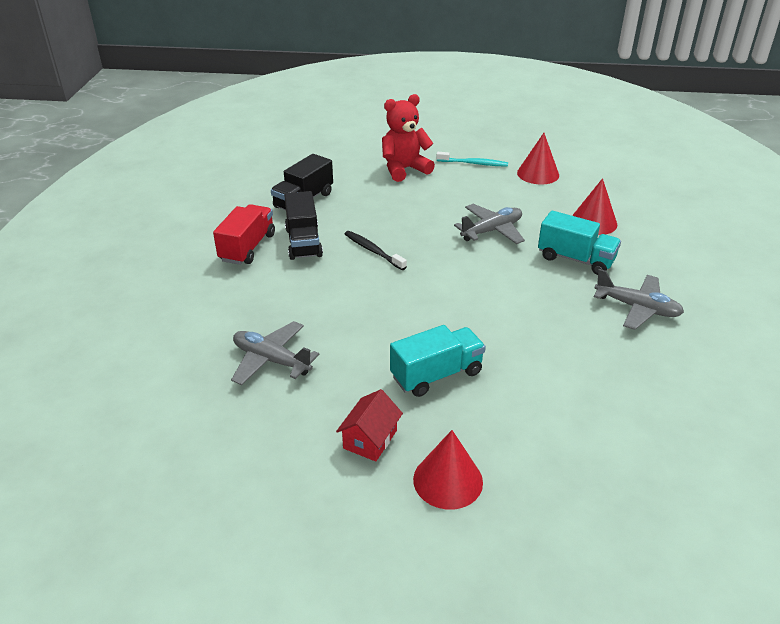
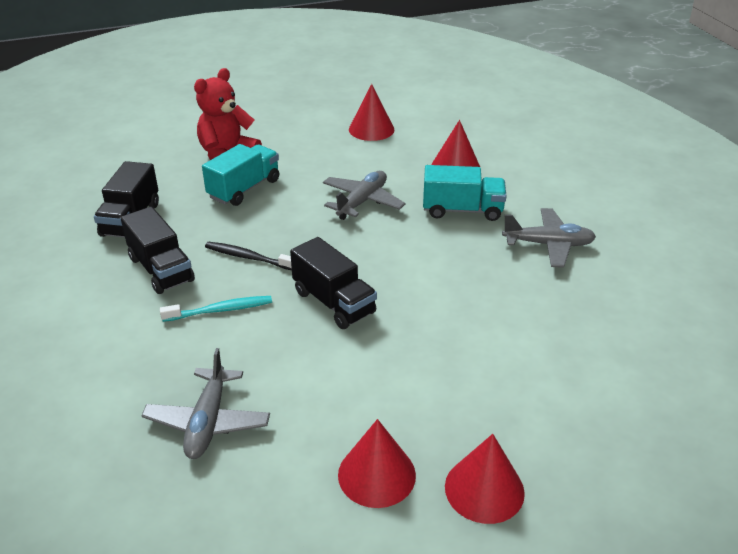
camera: 25 degrees left, 0 degrees up
(247, 247) = (95, 294): red truck -> none
(271, 360) = (208, 422): grey plane -> grey plane turned 90 degrees counterclockwise
(370, 439) = (376, 474): red house -> red cone
(418, 303) = (334, 302): none -> black truck
(436, 375) = (402, 376): turquoise truck -> turquoise truck (244, 189)
(473, 163) = (299, 133): turquoise toothbrush -> turquoise toothbrush (220, 310)

